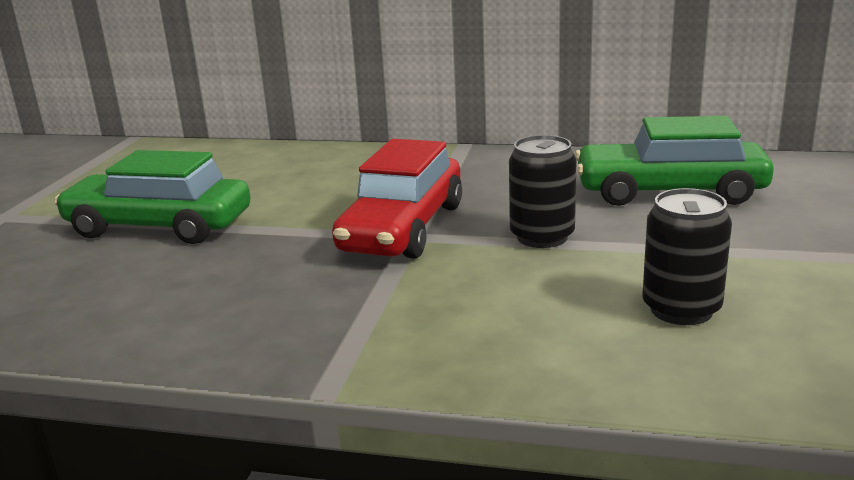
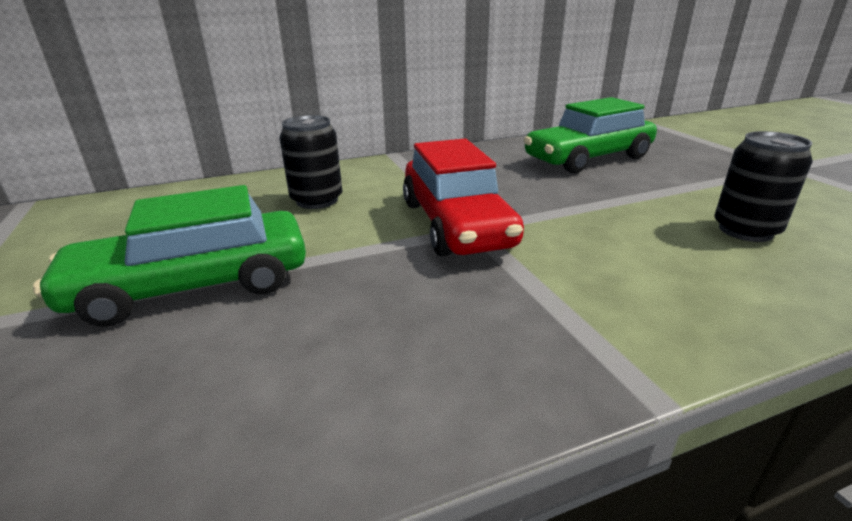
camera: 35 degrees left, 5 degrees up
(542, 237) = (569, 205): black can -> black can (317, 200)

